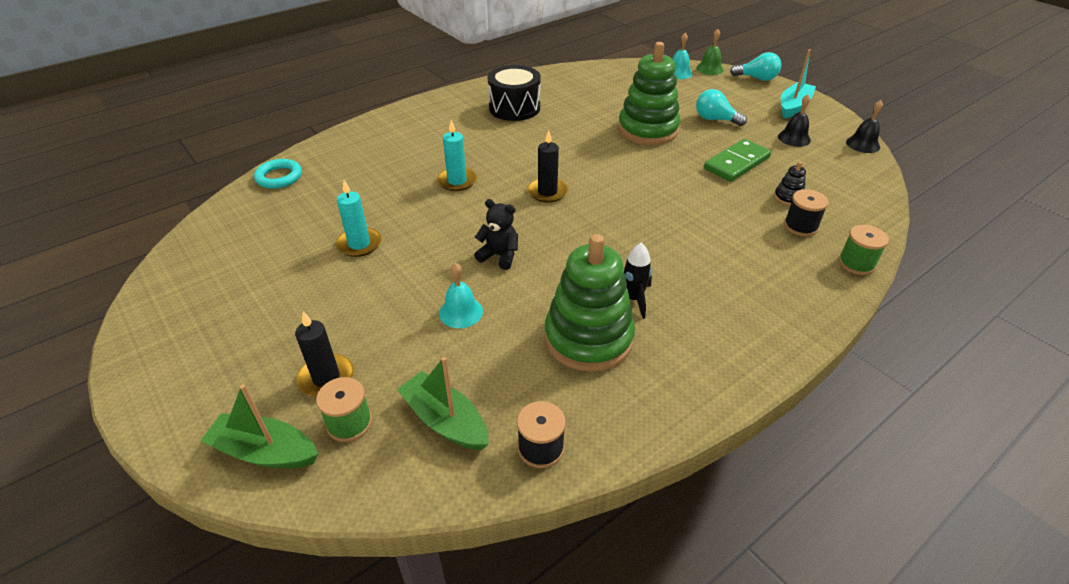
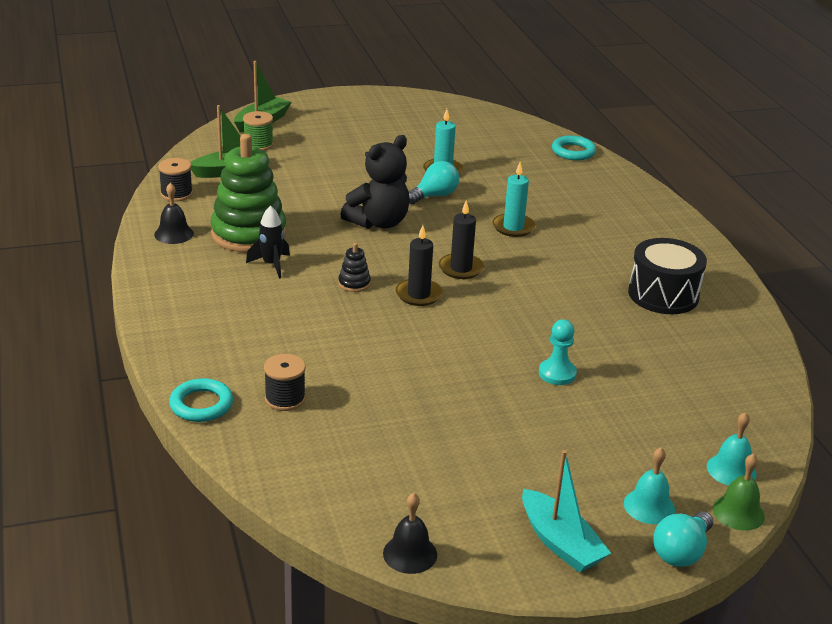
camera: 110 degrees right, 10 degrees down
(326, 378) = (303, 143): black candle -> black candle (418, 294)
(461, 312) = (324, 194): turquoise bell -> turquoise bell (649, 506)
(499, 256) = (378, 222): black teddy bear -> black teddy bear, size x1.63
(648, 130) = (557, 373): green stacking toy -> turquoise pawn
(715, 119) = (557, 441): turquoise light bulb -> turquoise light bulb (434, 196)
(736, 163) = (435, 410): green domino -> none
(788, 197) = (339, 416): black stacking toy -> black stacking toy (354, 283)
(794, 138) = (466, 491): black bell -> black bell (174, 234)
(856, 263) = (201, 404): green spool -> turquoise ring

